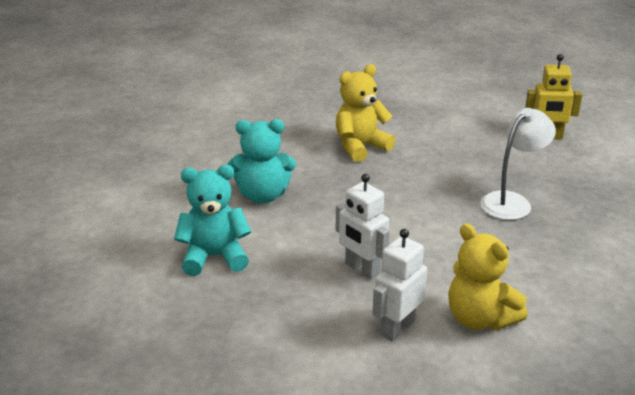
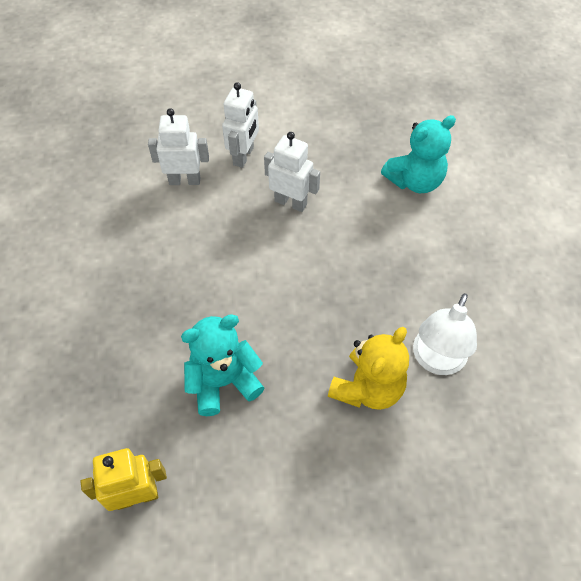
camera: 160 degrees right, 25 degrees up
(263, 195) = (424, 267): turquoise teddy bear -> turquoise teddy bear (223, 382)
(480, 319) = (184, 180): yellow teddy bear -> white robot
(512, 201) = (172, 335): white lamp -> white lamp (436, 361)

